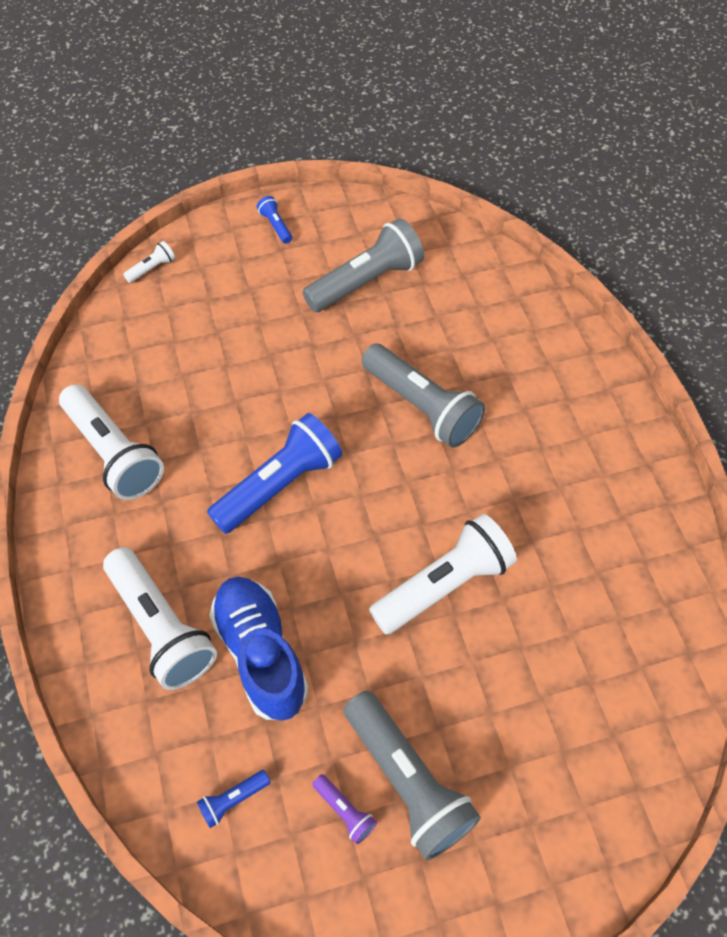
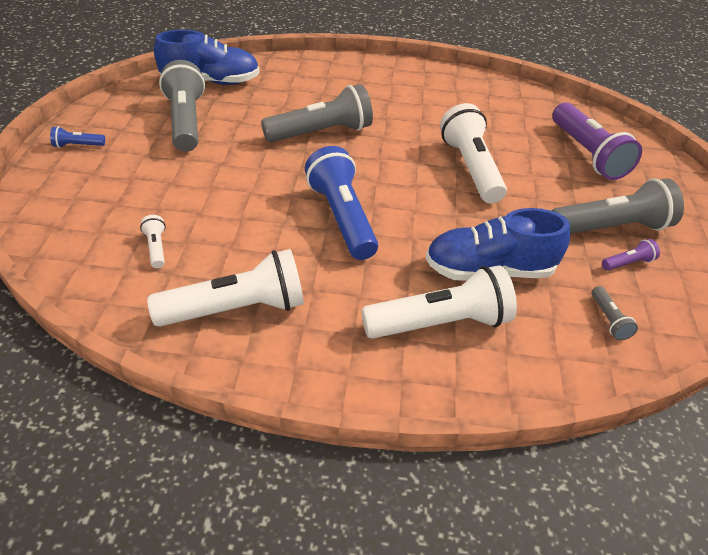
camera: 70 degrees left, 15 degrees down
(152, 268) = (40, 227): white flashlight -> white flashlight (156, 248)
(233, 800) = (609, 320): blue flashlight -> grey flashlight
(456, 264) = (211, 82): none -> blue shoe
(567, 725) = (587, 154): none -> purple flashlight

